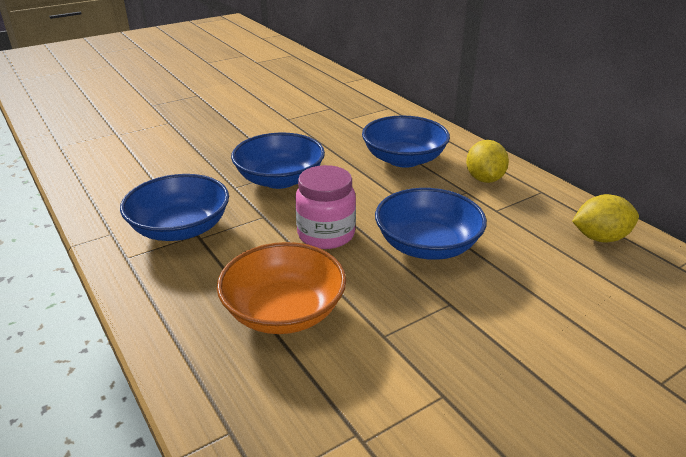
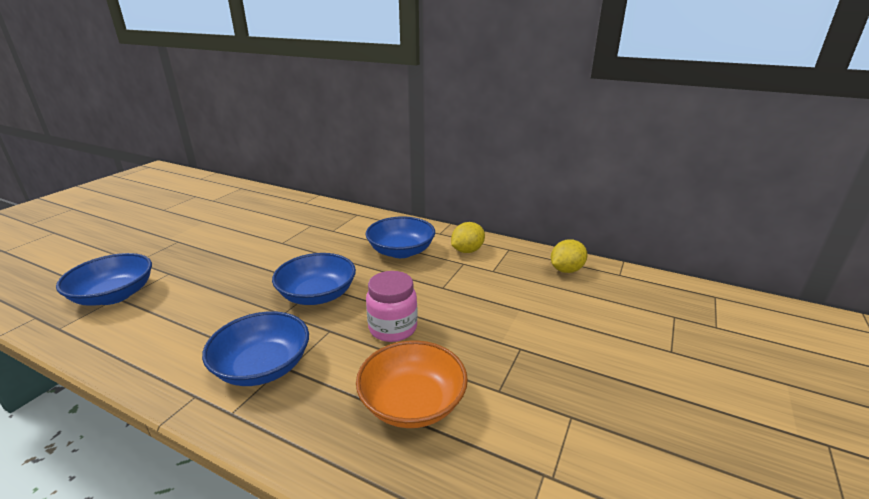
camera: 30 degrees left, 5 degrees down
(427, 245) = (471, 311): blue bowl -> blue bowl (114, 295)
(484, 179) = (467, 251): yellow lemon -> yellow lemon turned 75 degrees clockwise

